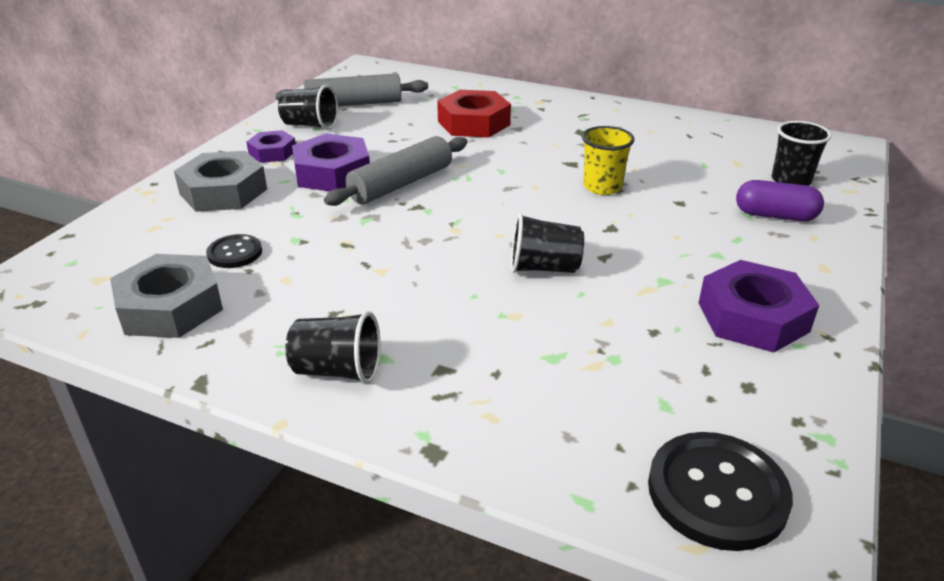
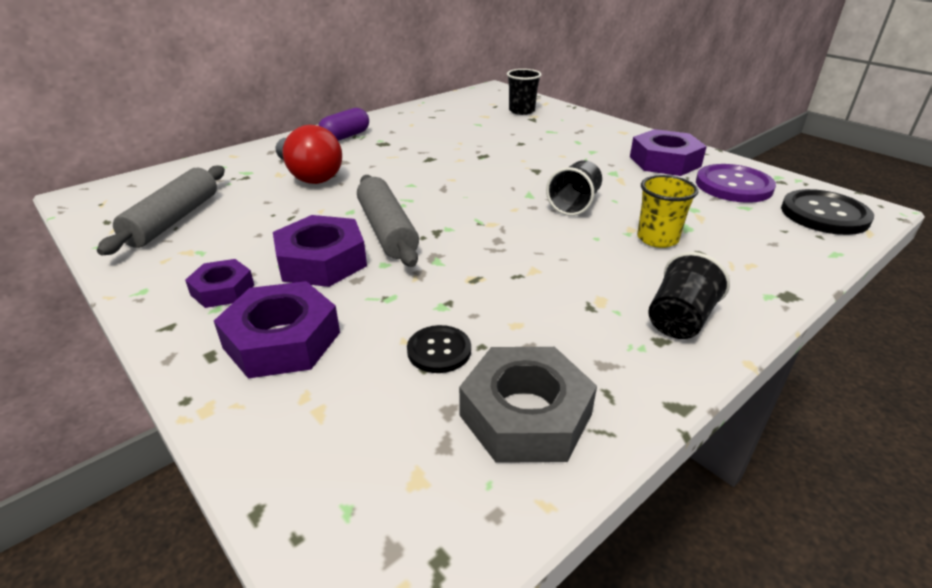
camera: 65 degrees left, 0 degrees up
(223, 191) = (282, 340): grey nut -> purple nut
(310, 125) = (187, 254): black cup -> none
(474, 123) = (309, 175): red nut -> red light bulb
(602, 187) = (477, 158): yellow cup -> yellow cup (657, 239)
(732, 389) = (733, 186): none -> purple button
(775, 216) = (559, 126): purple capsule -> purple capsule (345, 137)

